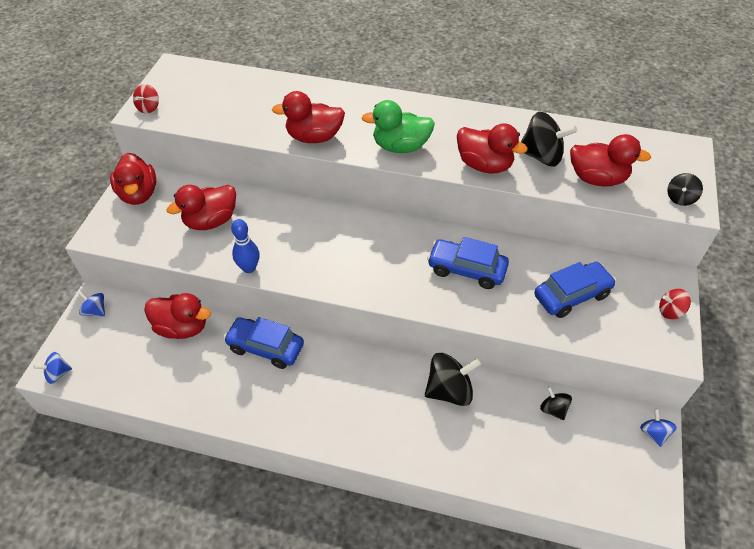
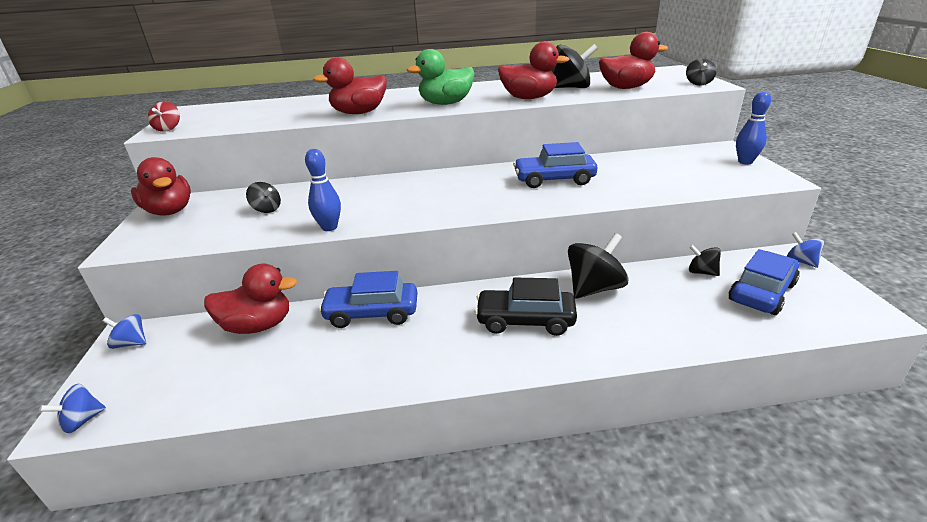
camera: 20 degrees left, 20 degrees down
(211, 221) = (267, 209): red duck -> black spinning top
(373, 403) = (525, 320): none -> black car
(572, 295) = (659, 172): blue car -> blue car (761, 292)
(670, 311) = (745, 162): red spinning top -> blue bowling pin

